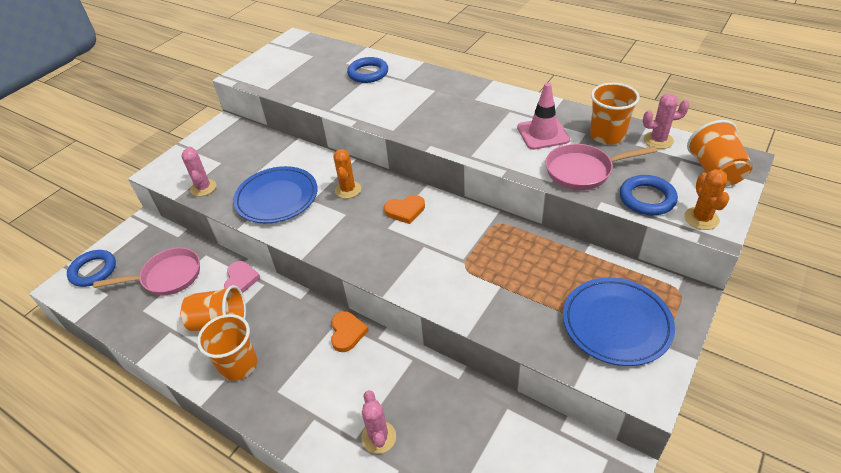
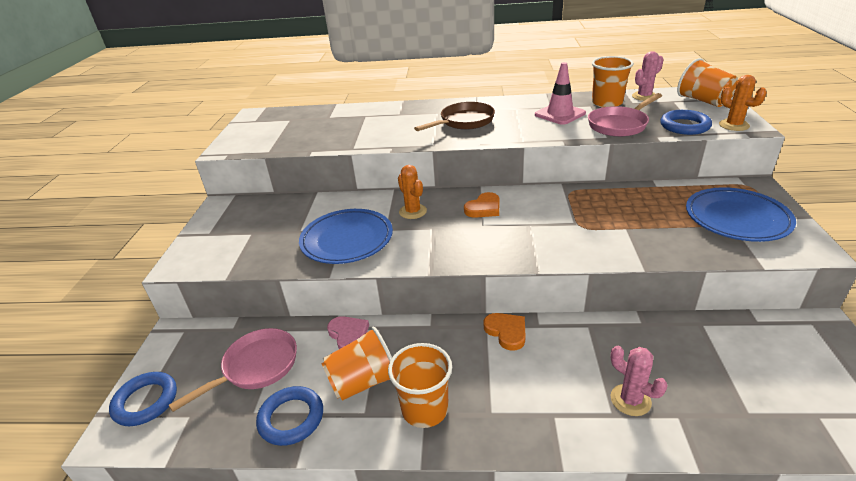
camera: 30 degrees left, 10 degrees down
(203, 188) = (252, 259): pink cactus -> none
(368, 73) = (360, 118): blue ring -> blue ring (291, 418)
(446, 111) = (464, 122): none -> brown pan

